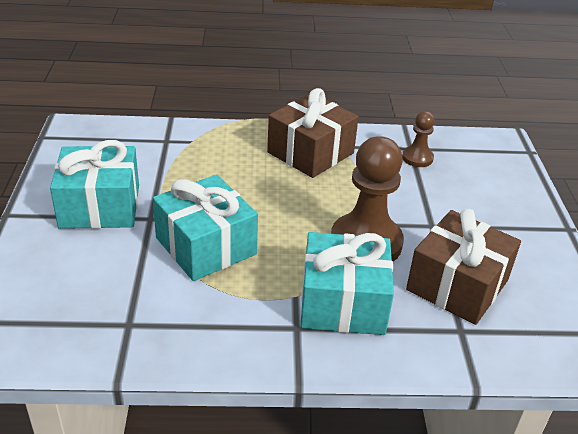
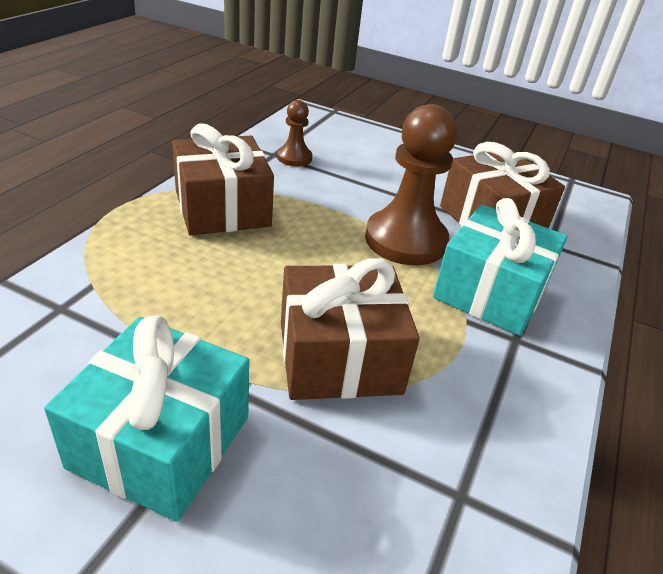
camera: 65 degrees left, 0 degrees up
(205, 246) = (339, 357): turquoise gift -> brown gift

